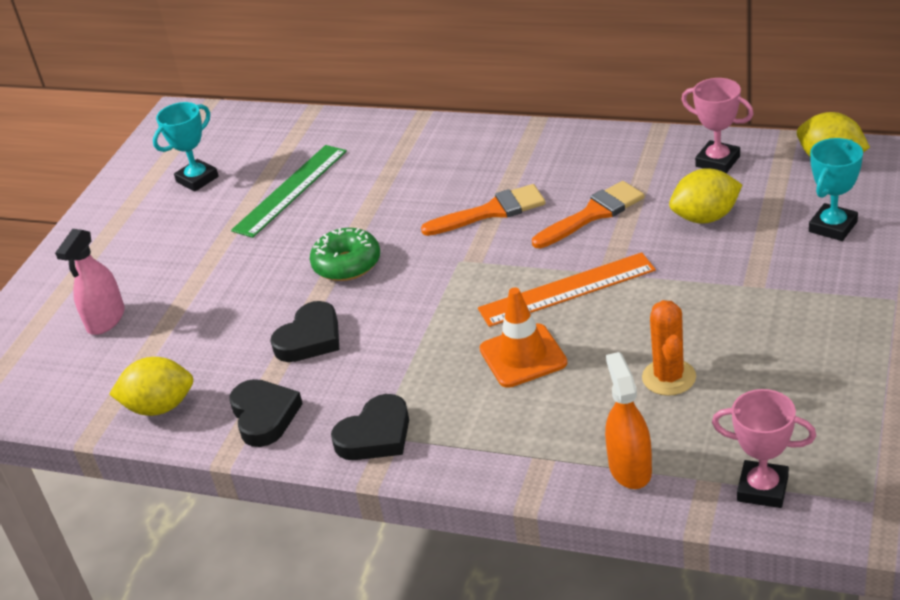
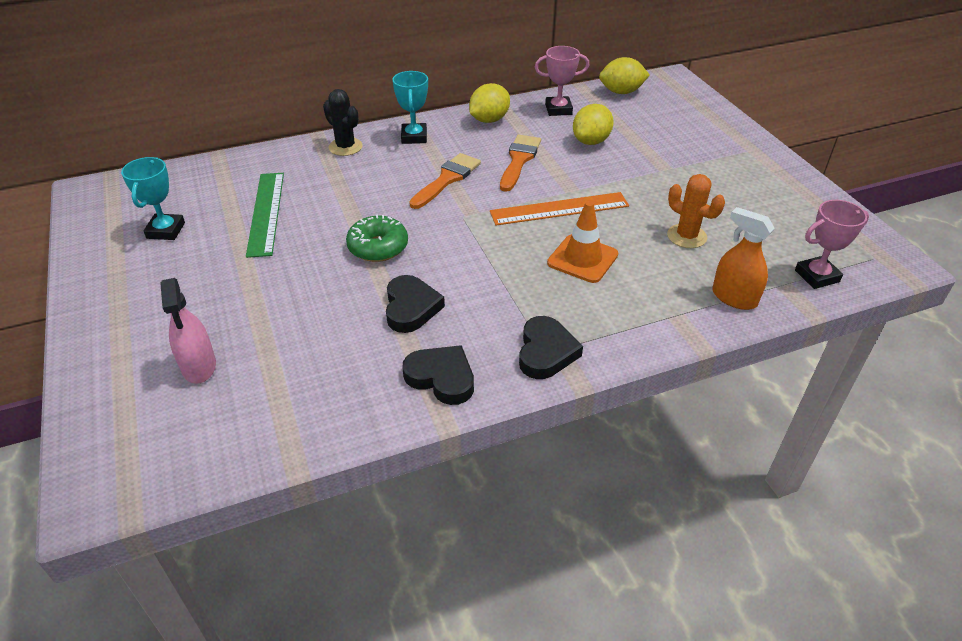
camera: 45 degrees left, 5 degrees up
(160, 407) = (338, 412): yellow lemon -> yellow lemon (489, 120)
(433, 138) = (345, 147): none -> black cactus
(567, 290) = (559, 209): orange ruler -> orange ruler turned 45 degrees clockwise
(833, 227) = (667, 125): turquoise trophy -> turquoise trophy (414, 137)

